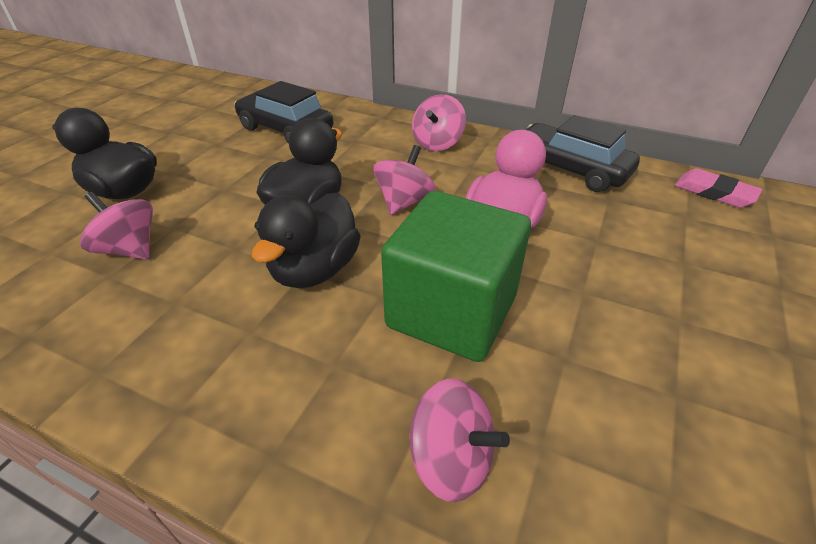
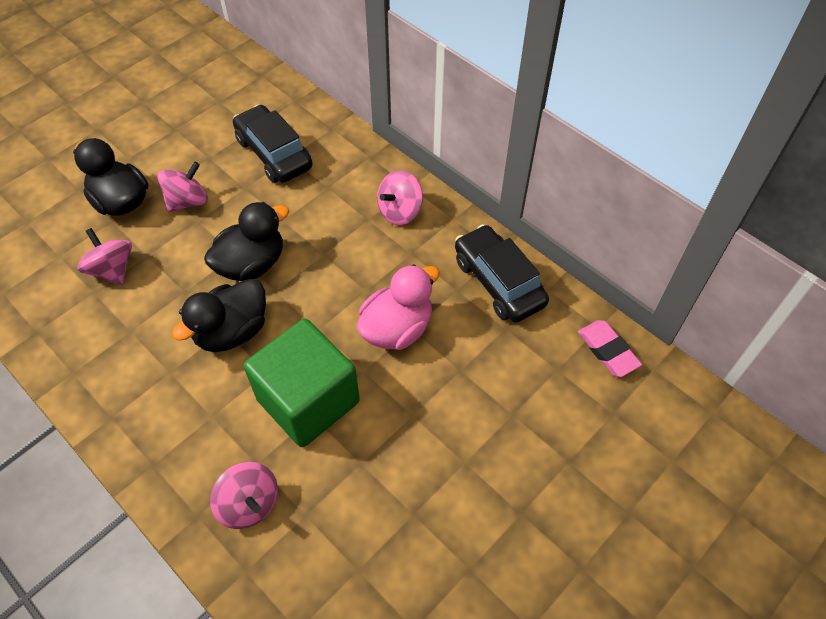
camera: 20 degrees right, 15 degrees up
(404, 202) = (331, 280): pink spinning top -> pink spinning top (188, 201)

